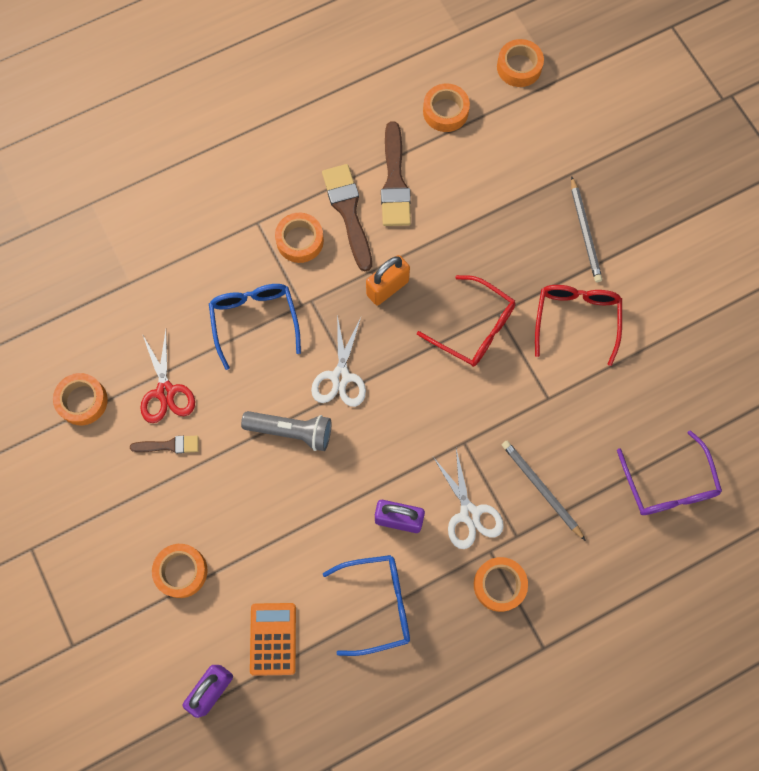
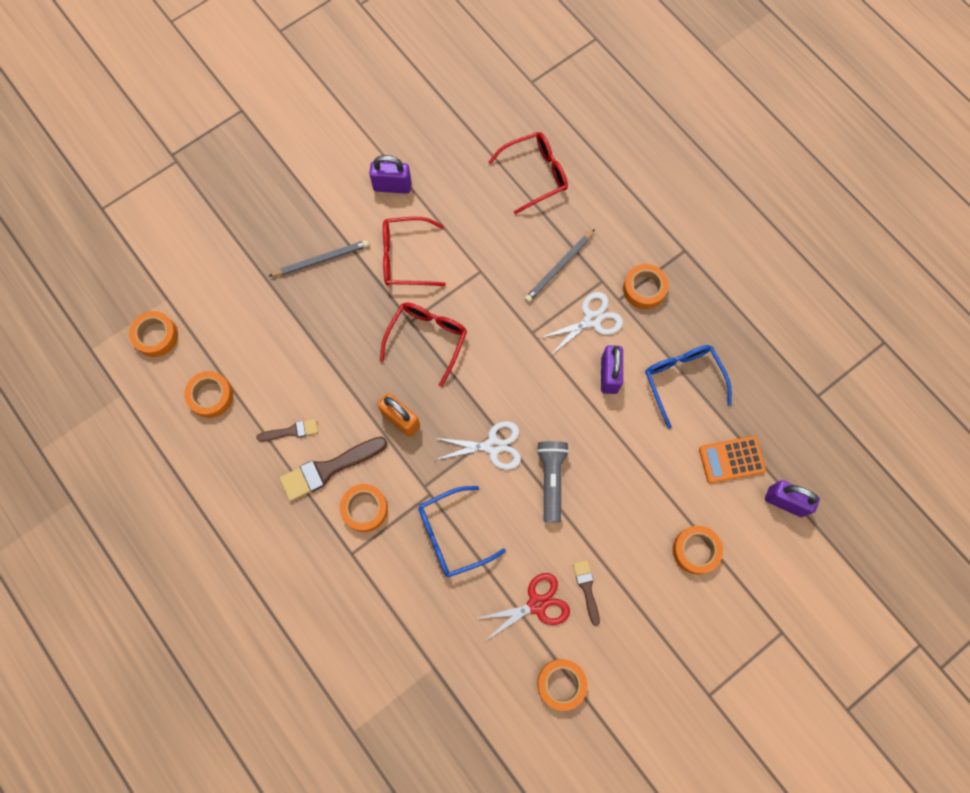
camera: 100 degrees left, 0 degrees up
(395, 181) = (291, 431): brown brush -> brown brush, size x0.55
(668, 485) = (535, 174): purple glasses -> red glasses
(669, 318) = (392, 186): none -> purple padlock

